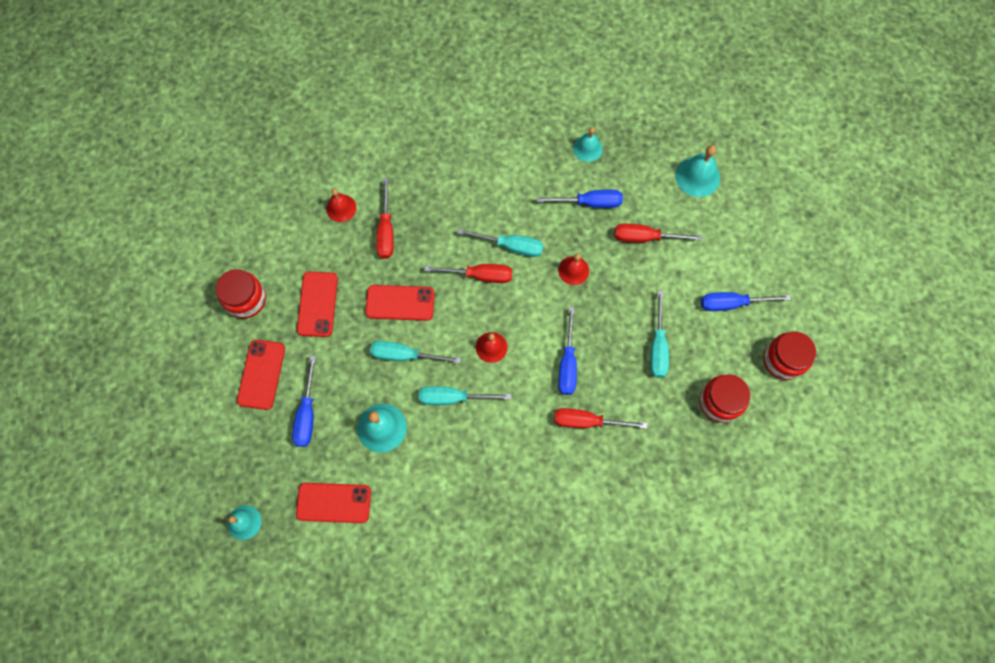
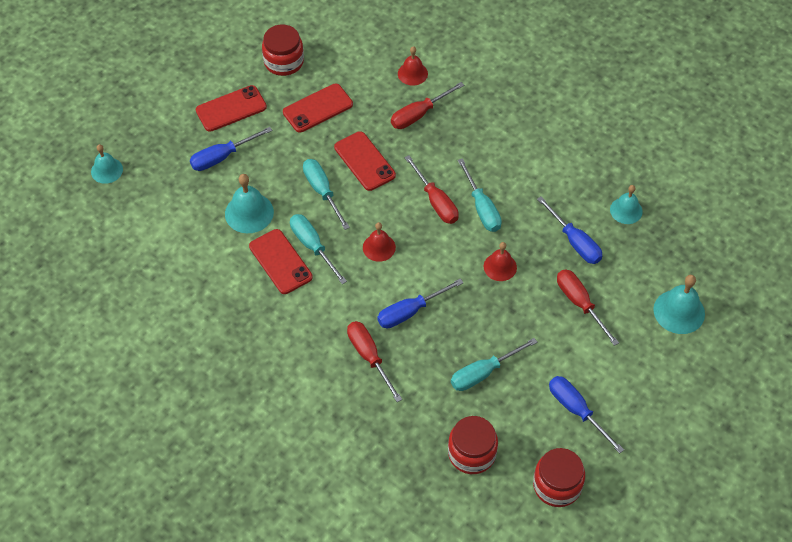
camera: 55 degrees right, 15 degrees down
(334, 503) = (164, 218): red phone -> red phone (280, 262)

